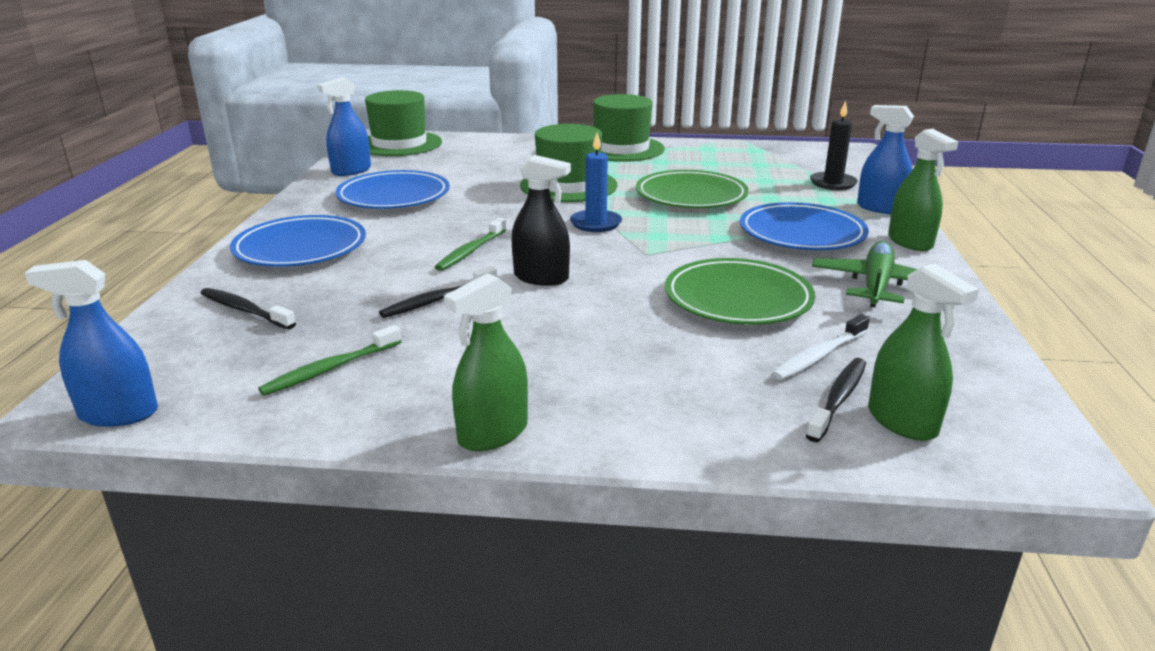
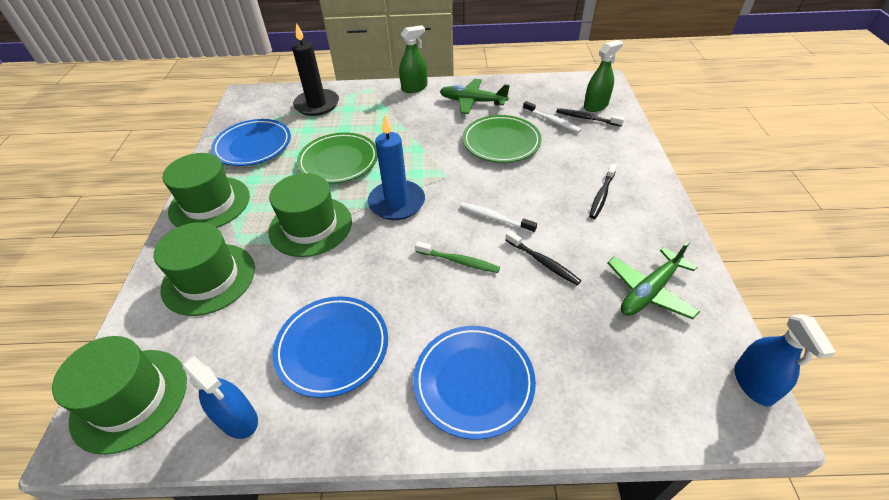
camera: 95 degrees left, 20 degrees up
(245, 310) = (599, 373): black toothbrush -> black toothbrush (602, 195)
(330, 369) = (649, 291): green toothbrush -> green plane
(493, 433) = (669, 211): green spray bottle -> none
(511, 155) = (209, 278): none -> green hat
(541, 277) = (495, 218): black spray bottle -> white toothbrush
(596, 223) = (397, 203): blue candle -> blue candle, size x1.51
(802, 233) = (406, 119): blue plate -> blue plate (253, 146)
(833, 183) = (317, 105): black candle -> black candle, size x1.51
(880, 208) = (363, 92): blue spray bottle -> none

